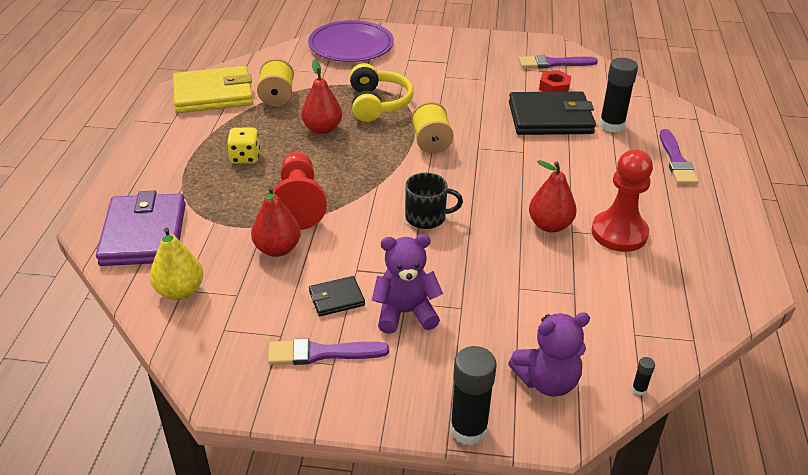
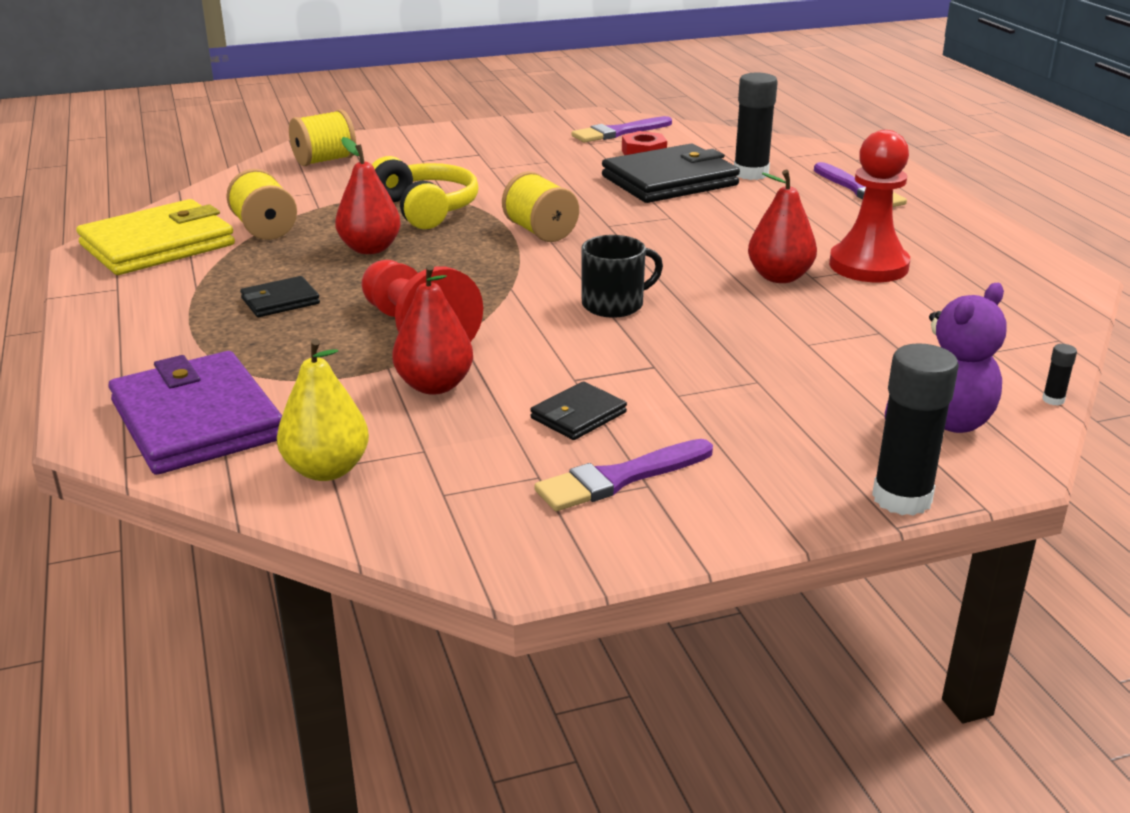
camera: 25 degrees left, 10 degrees down
(245, 157) = (280, 301): yellow dice -> black wallet
(351, 46) = (324, 160): purple plate -> yellow spool
(405, 313) = (690, 405): purple teddy bear -> none

